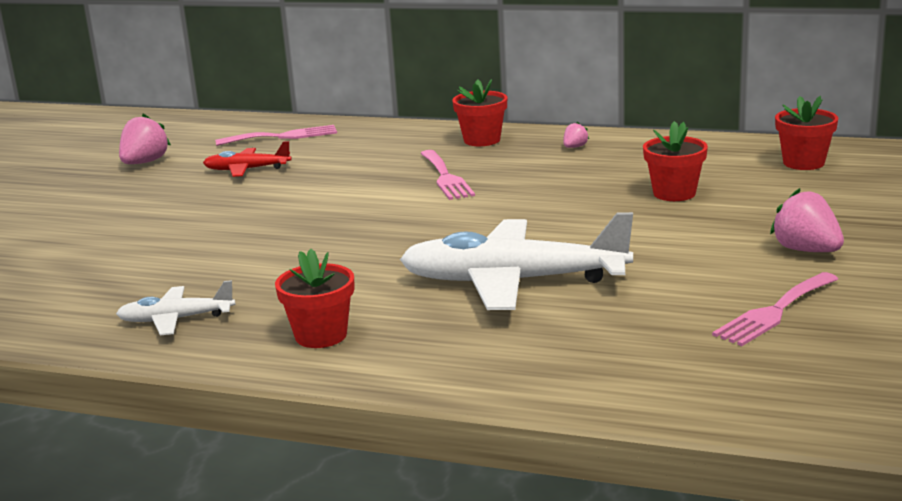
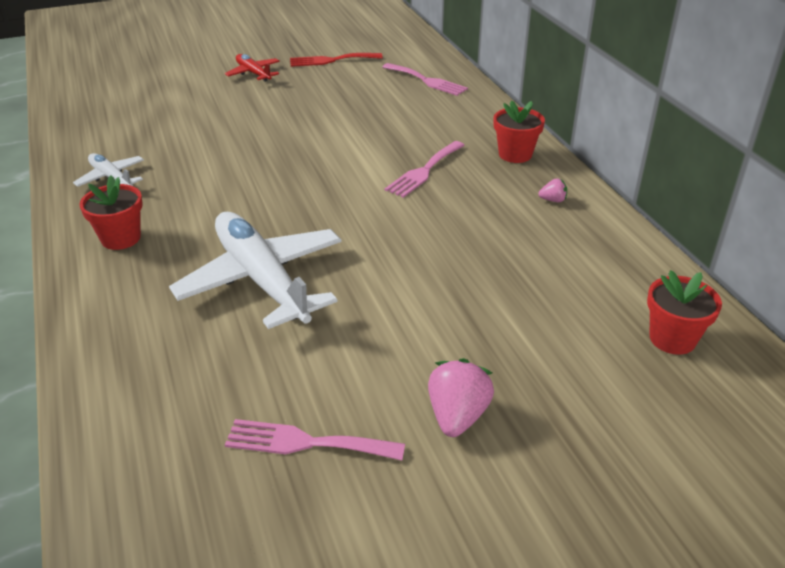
camera: 50 degrees right, 15 degrees up
(145, 162) = (331, 60): pink strawberry -> red fork
(247, 170) = (356, 95): red plane -> red plane (253, 73)
(674, 193) = (510, 289): red flower pot -> none

